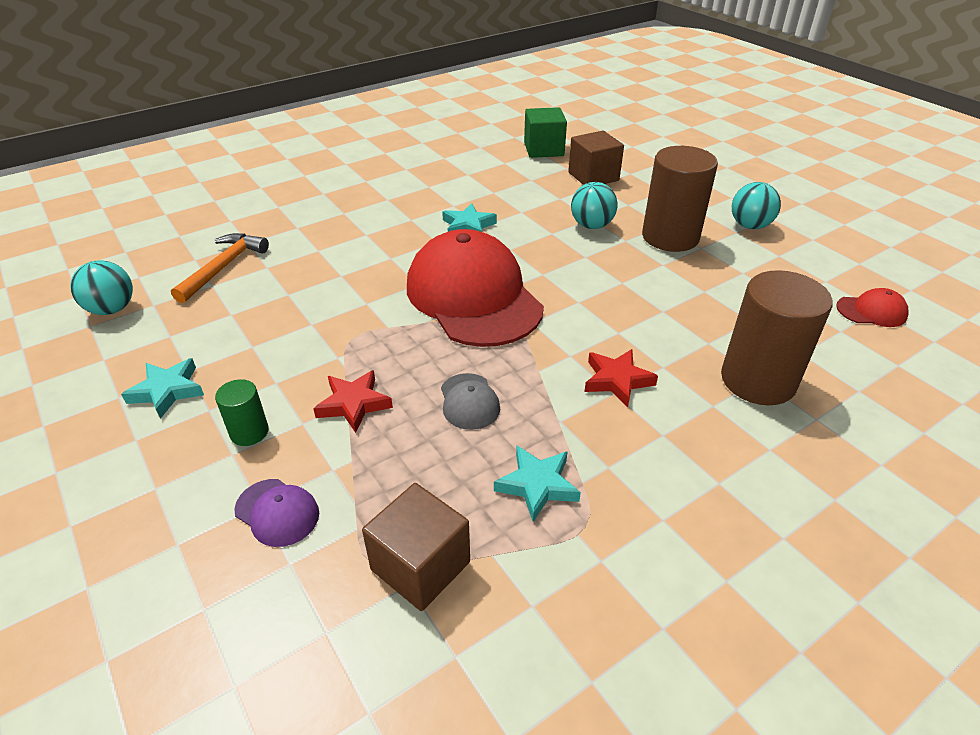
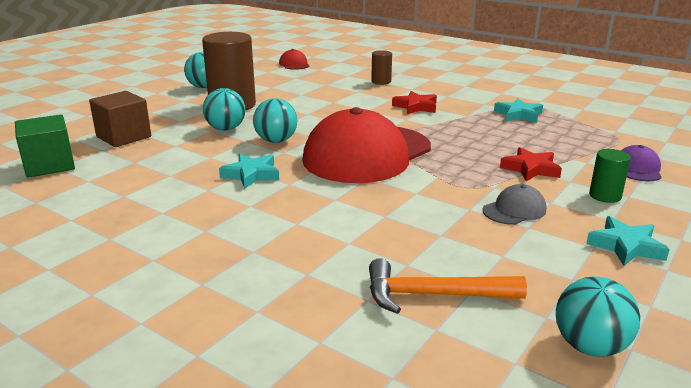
camera: 110 degrees left, 15 degrees down
(420, 566) = (603, 130): brown cube -> none
(469, 401) = (481, 137): grey cap -> grey cap (514, 210)
(542, 249) = (276, 141): none -> turquoise ball
(758, 380) = (381, 81): brown cylinder -> brown cylinder, size x0.48

